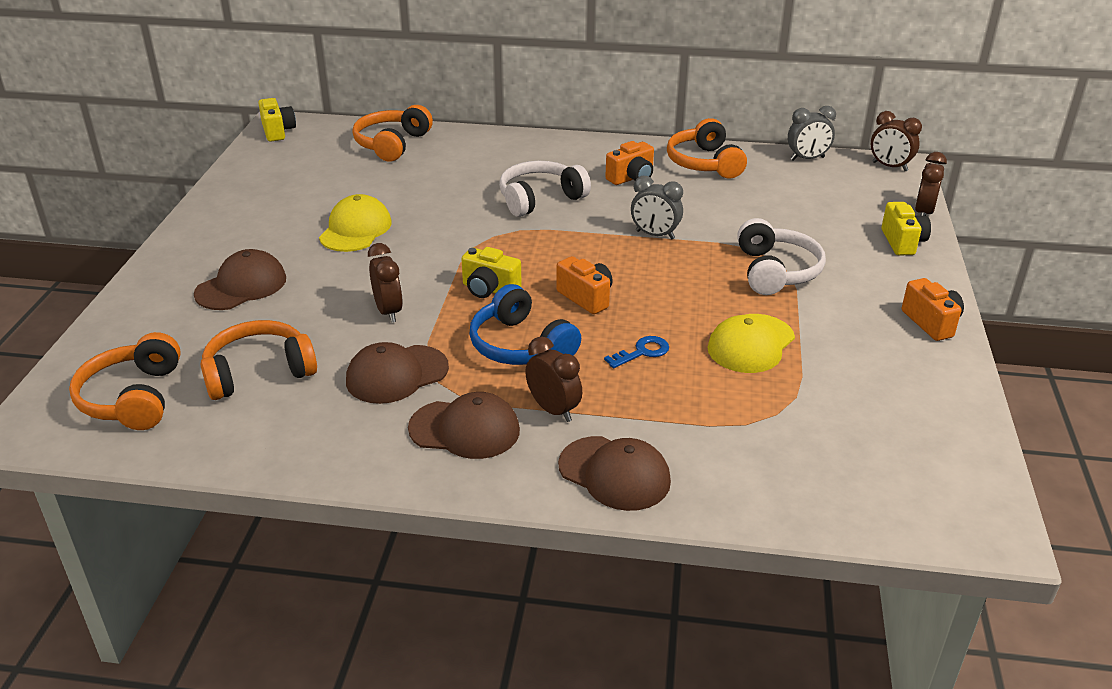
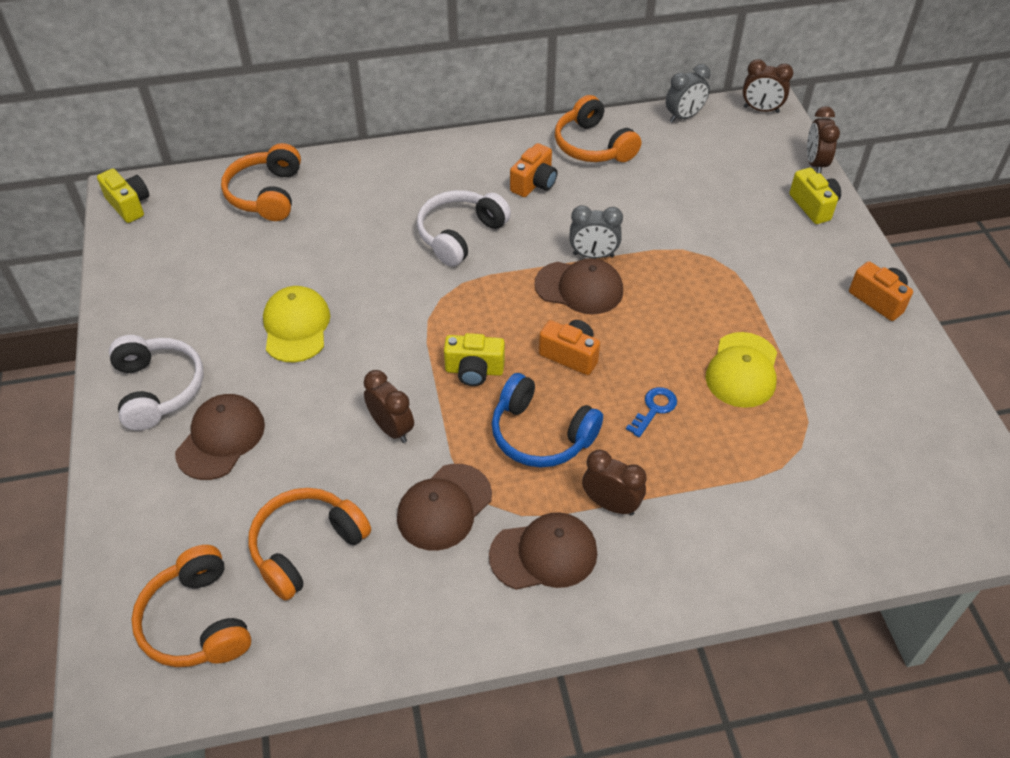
camera: 20 degrees left, 15 degrees up
(614, 473) = (700, 561): brown cap -> brown cap (579, 288)
(775, 271) = (722, 273): white headphones -> white headphones (158, 389)

